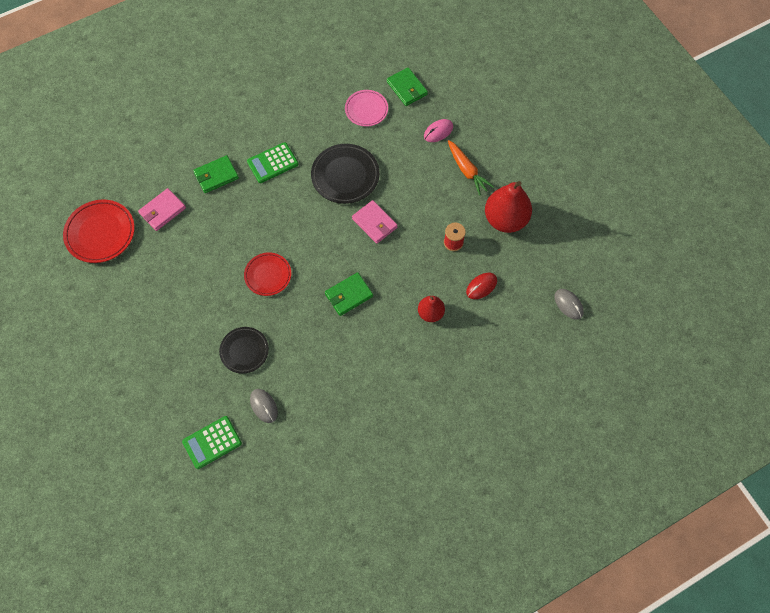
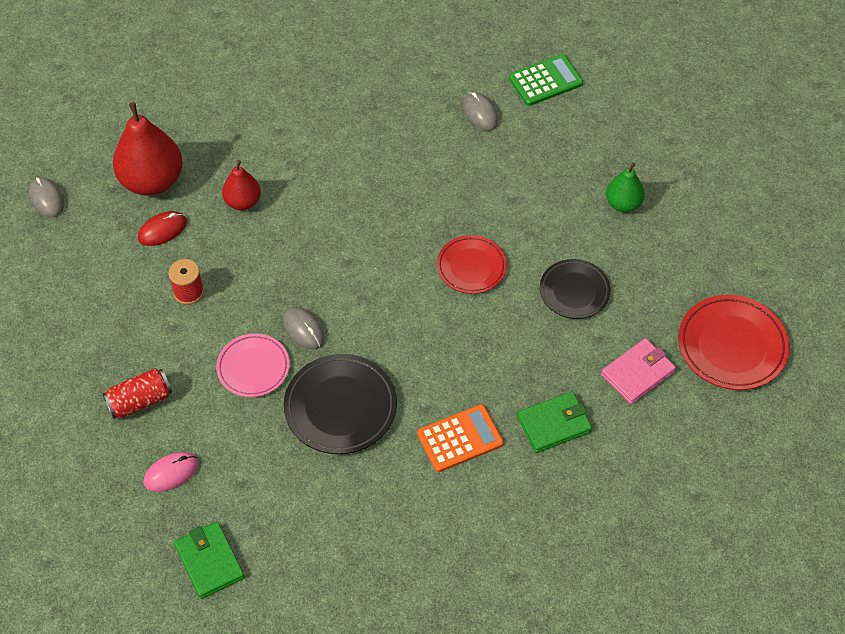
camera: 175 degrees left, 10 degrees down
(160, 333) = (623, 204): none -> green pear
(244, 351) = (505, 175): black plate -> black plate (574, 291)
(272, 163) = (460, 439): green calculator -> orange calculator
(349, 295) = (355, 232): green wallet -> none
(366, 110) = (289, 524): pink plate -> pink plate (253, 368)
(374, 223) = (303, 329): pink wallet -> grey mouse
(467, 170) = (140, 401): orange carrot -> red can
(505, 219) = (100, 319): red pear -> red pear (152, 181)

